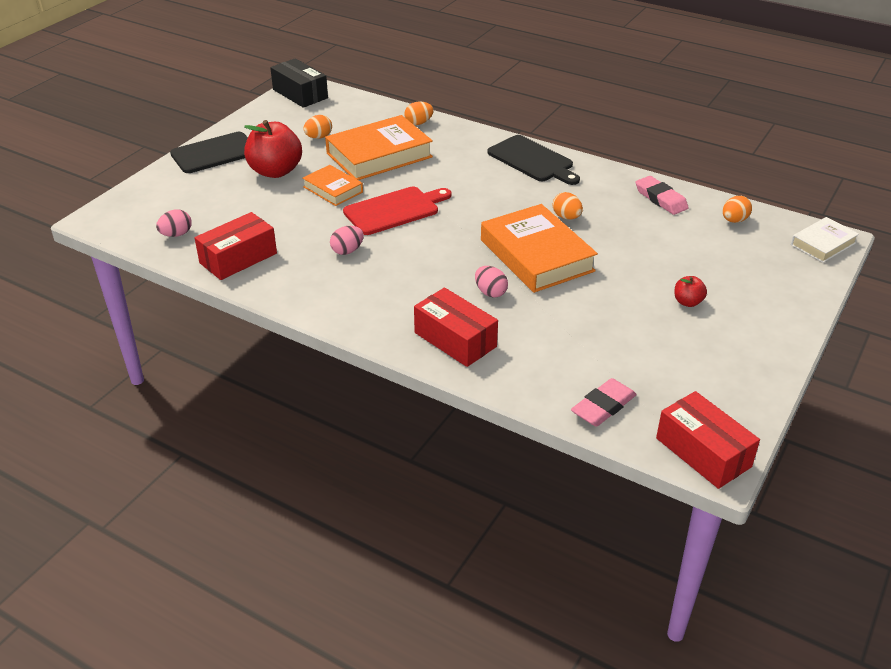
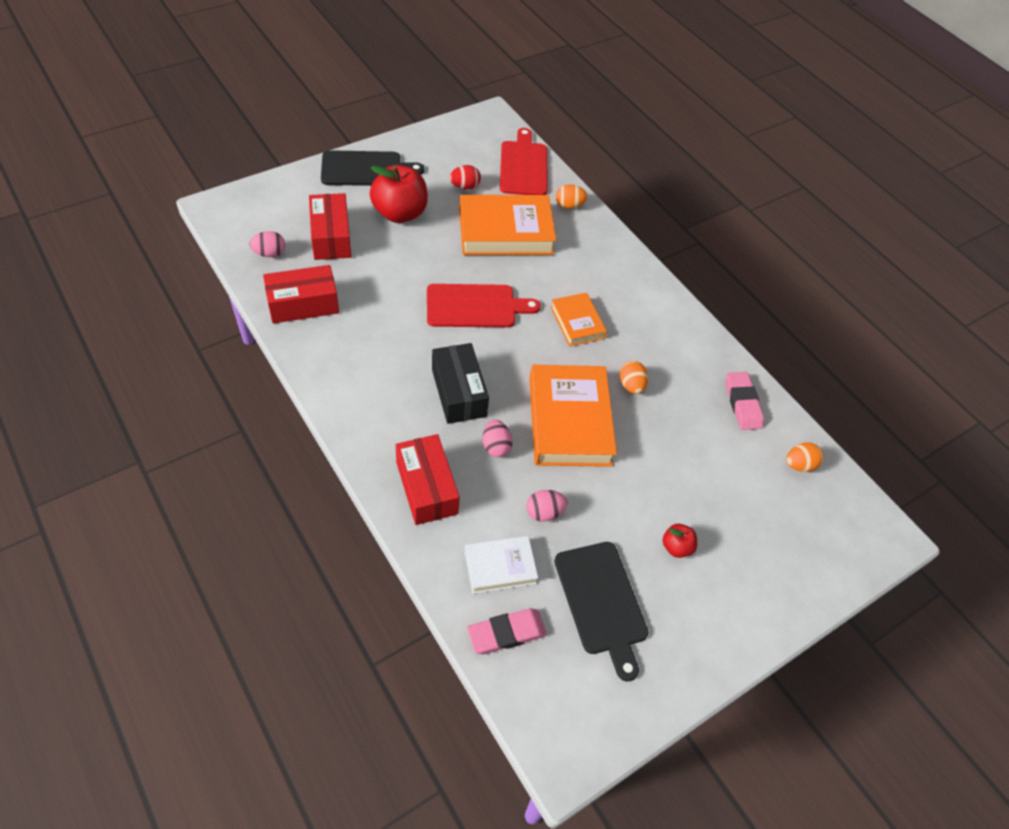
camera: 20 degrees right, 15 degrees up
(300, 94) = (483, 125): black box -> black box (458, 392)
(318, 137) = (465, 186): orange egg -> red egg
(333, 189) = (436, 257): orange book -> orange book (577, 323)
(347, 251) = (401, 337): pink egg -> pink egg (544, 512)
(358, 110) = (523, 166): none -> red cutting board
(532, 160) = (647, 298): black cutting board -> black cutting board (602, 602)
(703, 452) = (561, 735): red box -> red box (331, 237)
(823, 244) = (872, 538): white book -> white book (500, 567)

